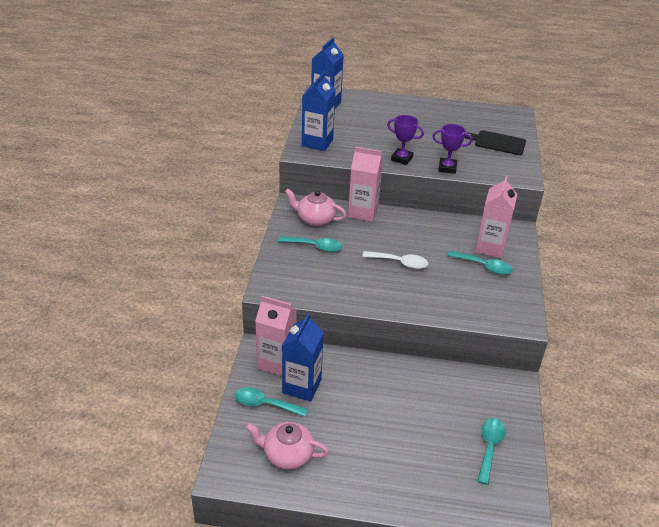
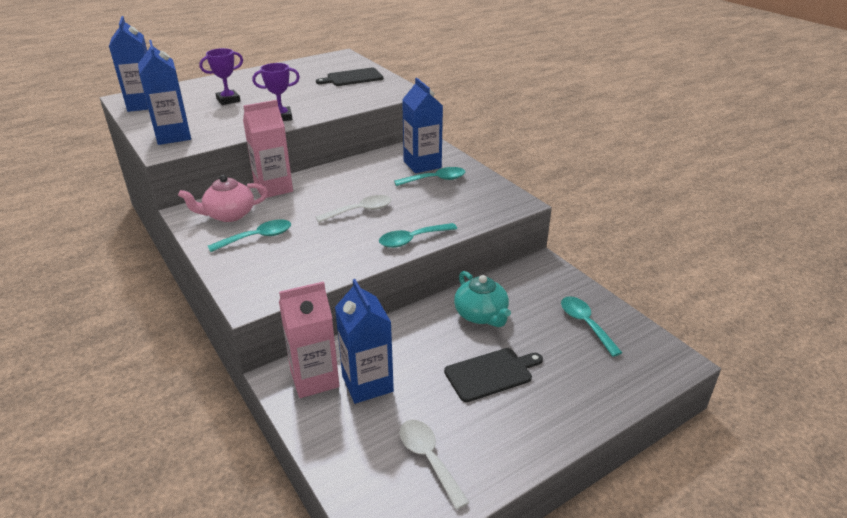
camera: 40 degrees left, 5 degrees down
(265, 404) = (348, 427): turquoise spoon -> turquoise spoon (412, 240)
(287, 454) = (429, 459): pink teapot -> white spoon
(381, 433) = (491, 373): none -> black cutting board
(422, 391) = (481, 315): none -> turquoise teapot
(447, 168) = (333, 109): purple trophy -> purple trophy (228, 100)
(490, 247) = (422, 164): pink carton -> blue carton

